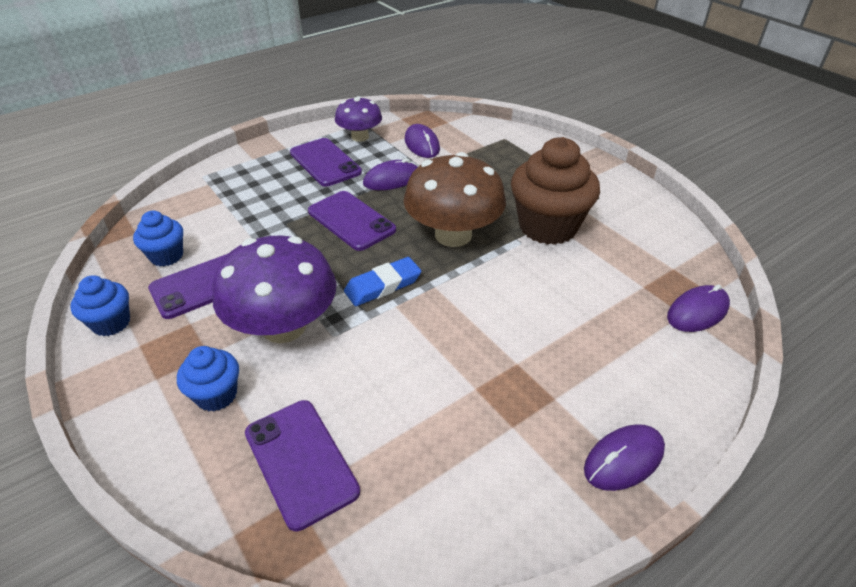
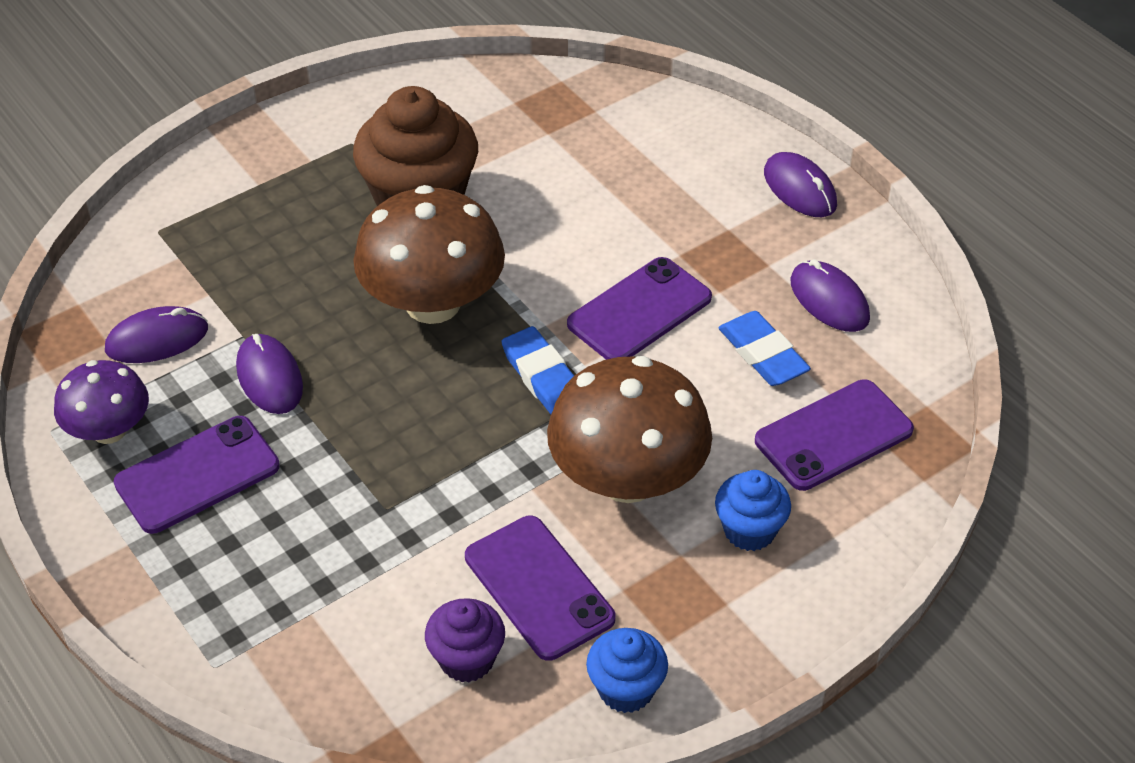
camera: 90 degrees left, 5 degrees up
(166, 256) = (466, 659): blue cupcake -> purple cupcake
(284, 327) = (627, 478): purple mushroom -> brown mushroom
(351, 221) = (386, 424): purple phone -> purple phone (639, 311)
(401, 415) = (763, 354): none -> blue eraser
(697, 311) = (592, 98): purple mouse -> purple mouse (829, 300)

